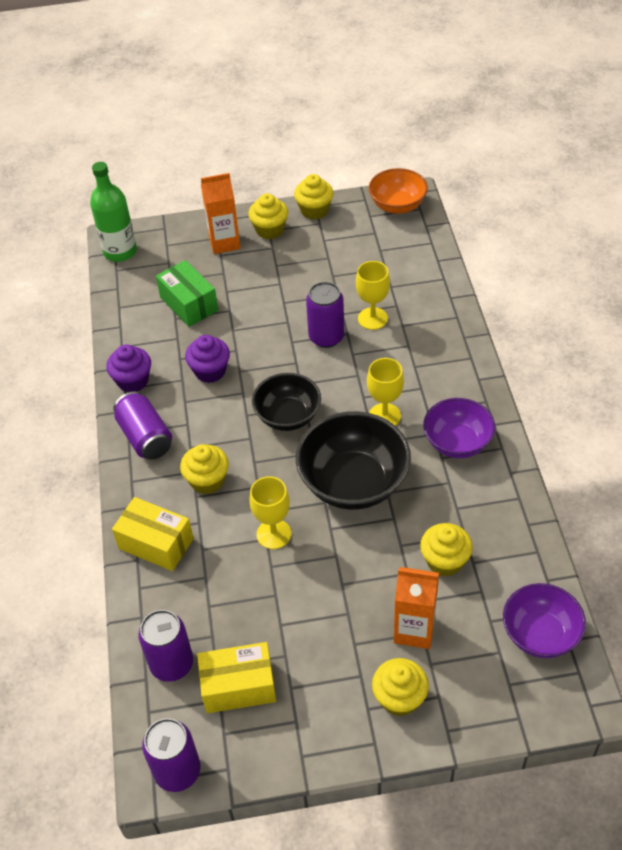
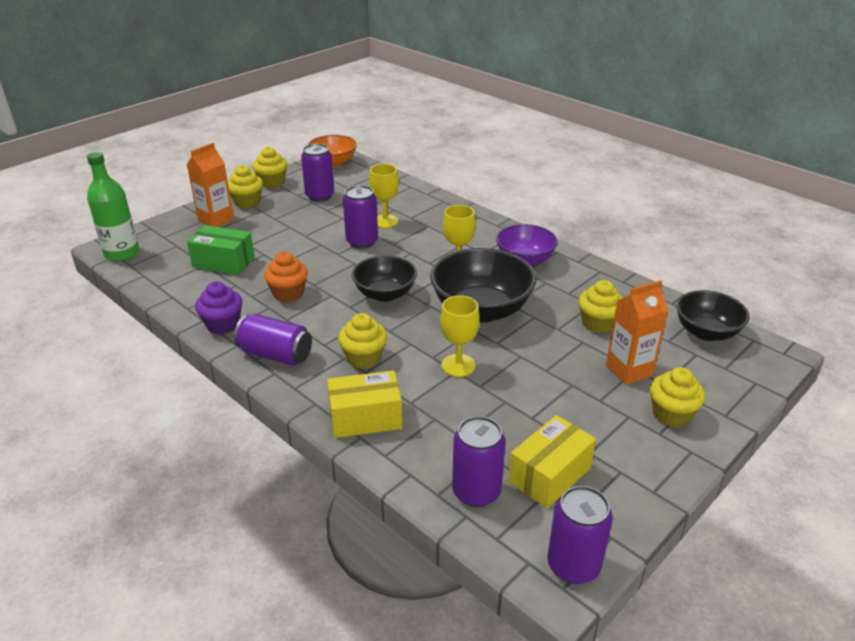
camera: 40 degrees left, 15 degrees down
(210, 371) = (288, 293): purple cupcake -> orange cupcake
(342, 251) = (320, 196): none -> purple can
(540, 634) = (706, 332): purple bowl -> black bowl

